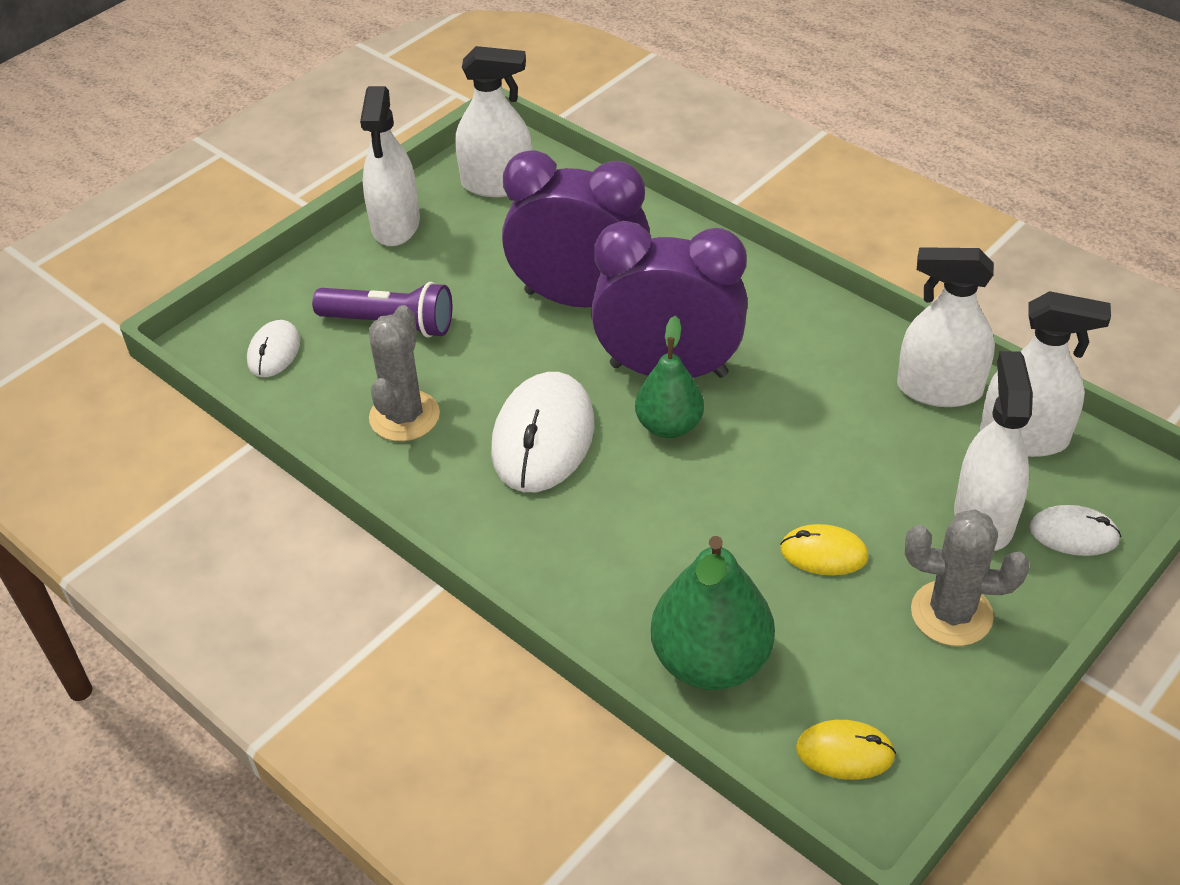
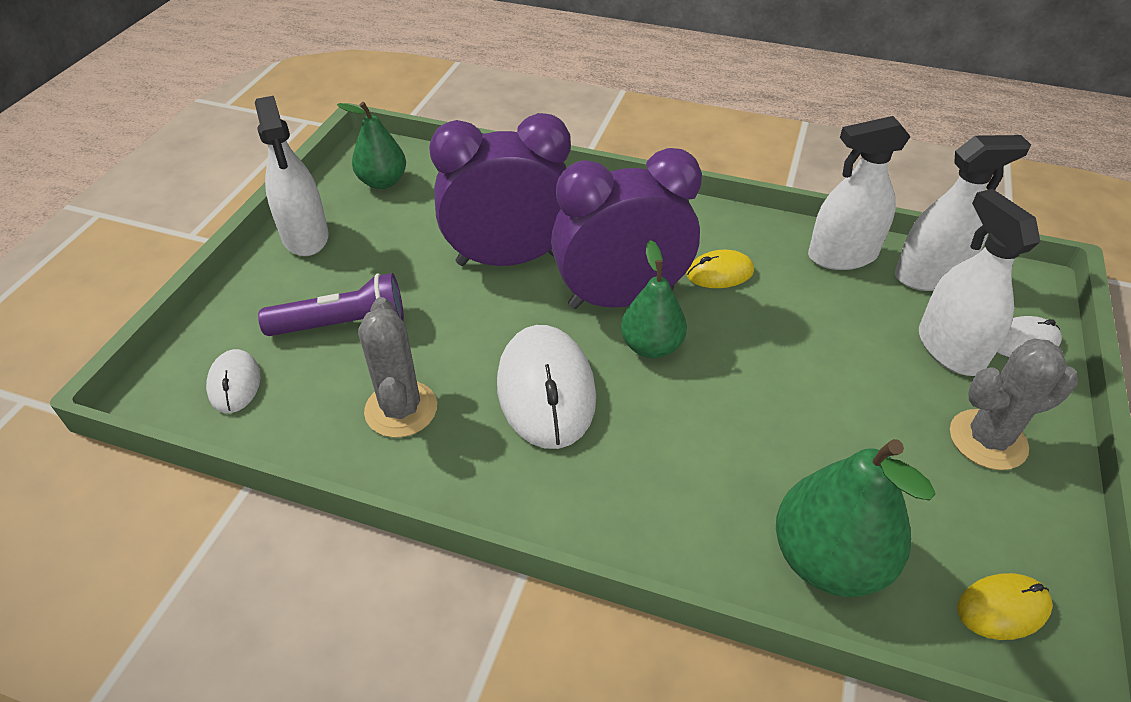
camera: 25 degrees left, 0 degrees up
(497, 184) = (383, 182): white spray bottle -> green pear
(823, 553) = (852, 420): yellow mouse -> yellow mouse (719, 273)

